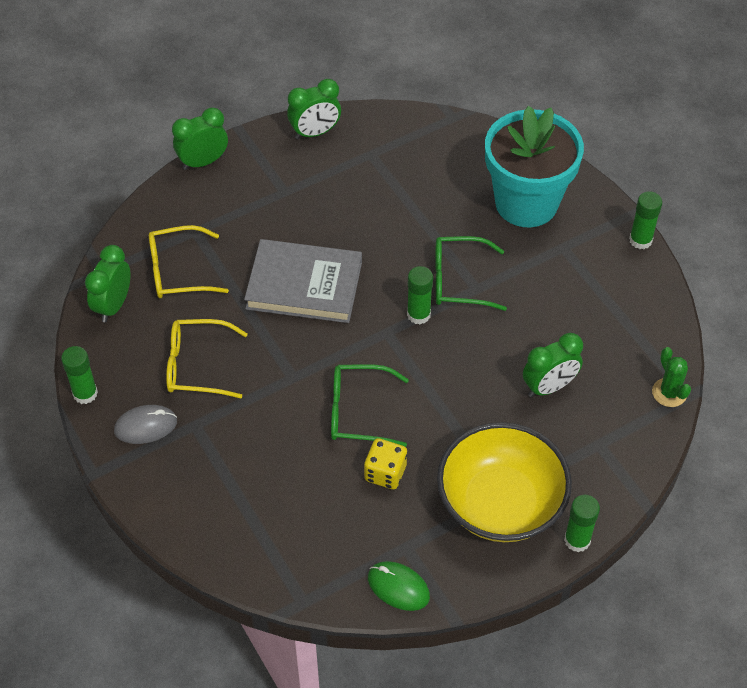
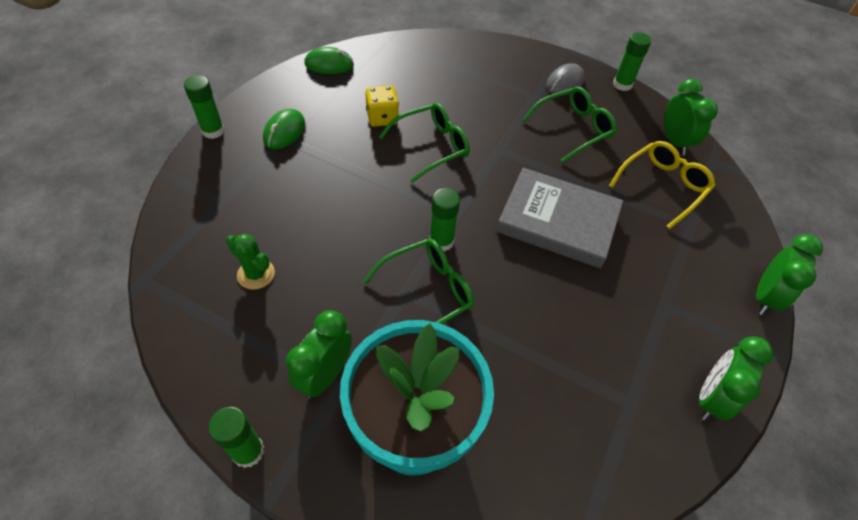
camera: 145 degrees right, 0 degrees up
(197, 365) = (573, 129): yellow glasses -> green glasses
(304, 285) = (558, 221): grey book -> grey book turned 45 degrees clockwise
(500, 503) = (284, 131): yellow bowl -> green mouse
(549, 387) = (285, 230): green clock -> green clock (325, 375)
(669, 392) = (163, 274): green cactus -> green cactus (256, 274)

